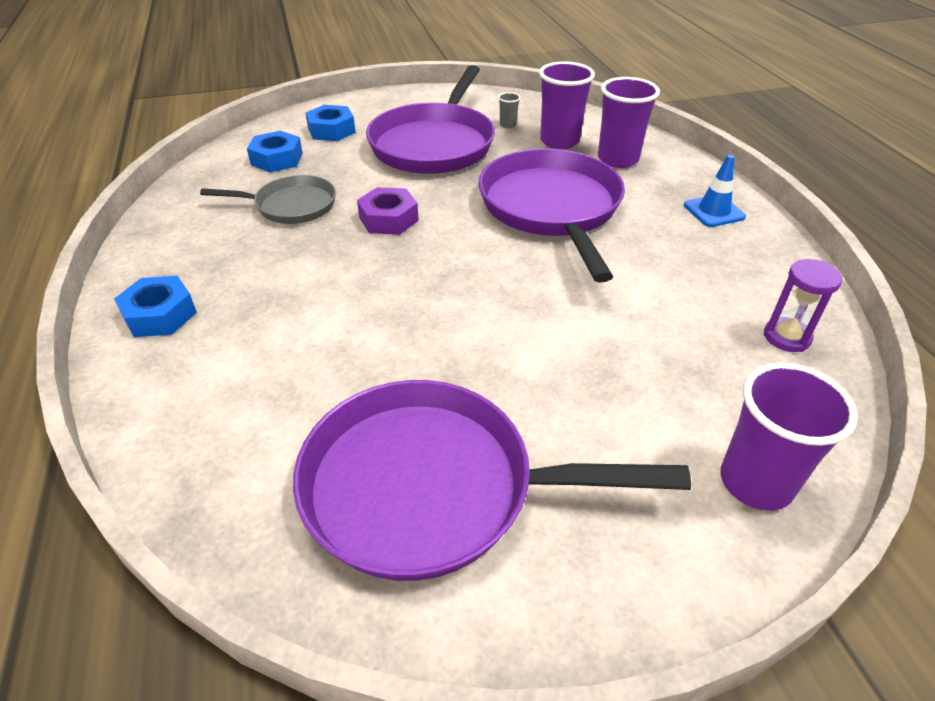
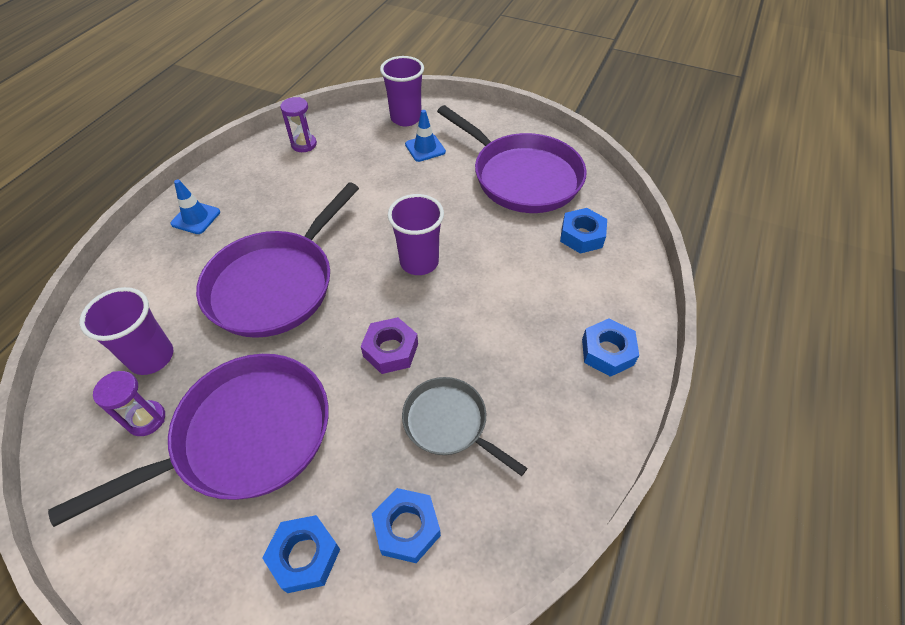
camera: 140 degrees left, 10 degrees up
(258, 435) = (582, 236): none -> blue nut
(508, 125) = (146, 419): grey cup -> purple hourglass
(618, 159) = (155, 302): purple cup -> purple cup (419, 262)
(639, 440) = (425, 148): none -> blue traffic cone

